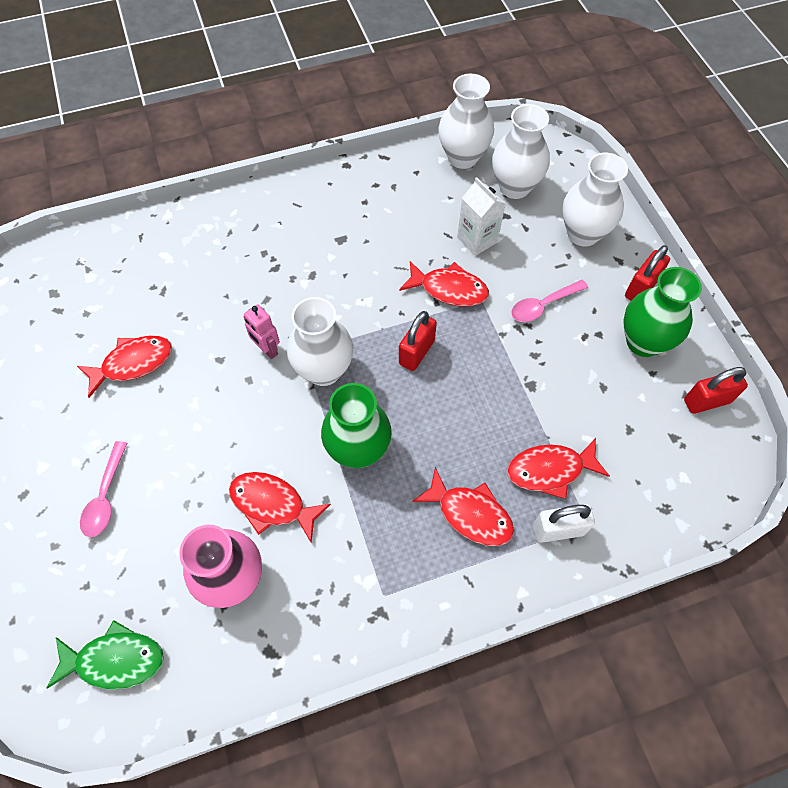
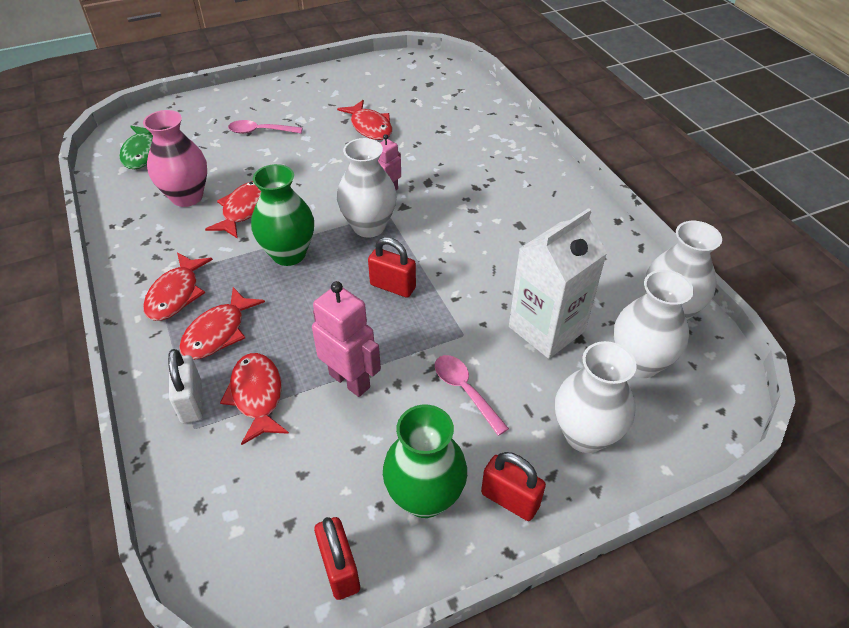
camera: 85 degrees right, 15 degrees down
(449, 289) = (473, 307): red fish -> red fish (176, 294)
(477, 240) = (546, 329): white carton -> white carton, size x1.63
(532, 392) = (350, 380): none -> pink robot

